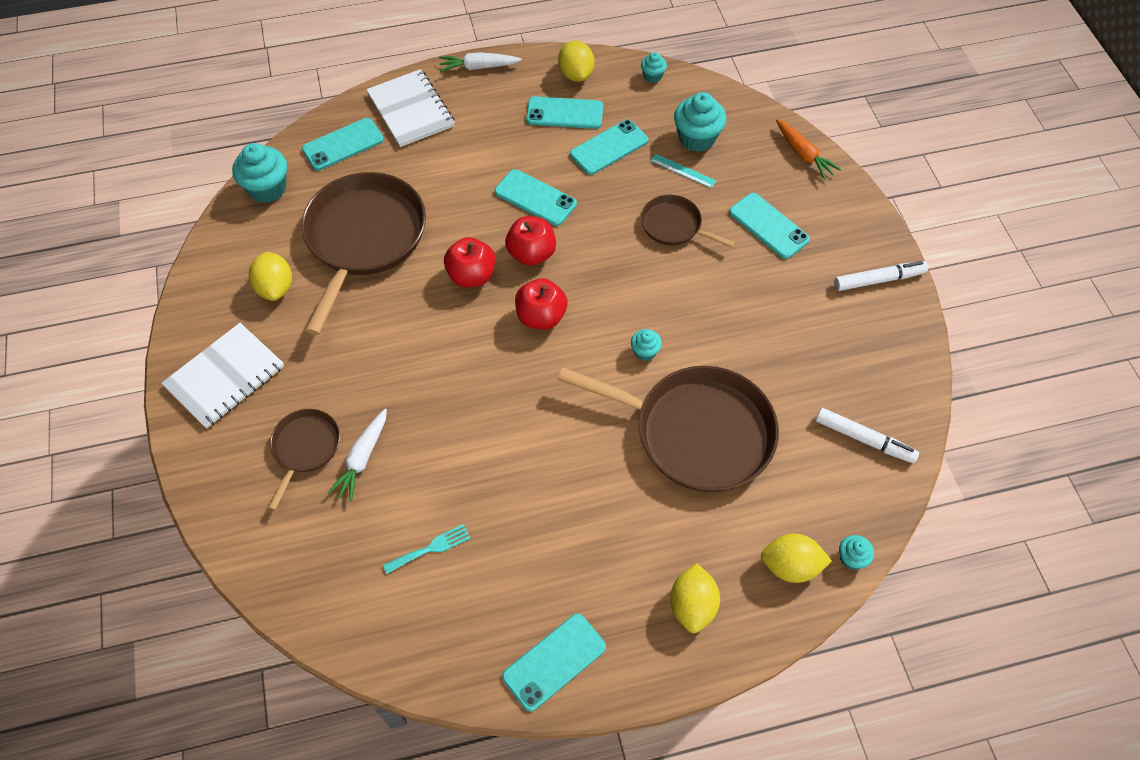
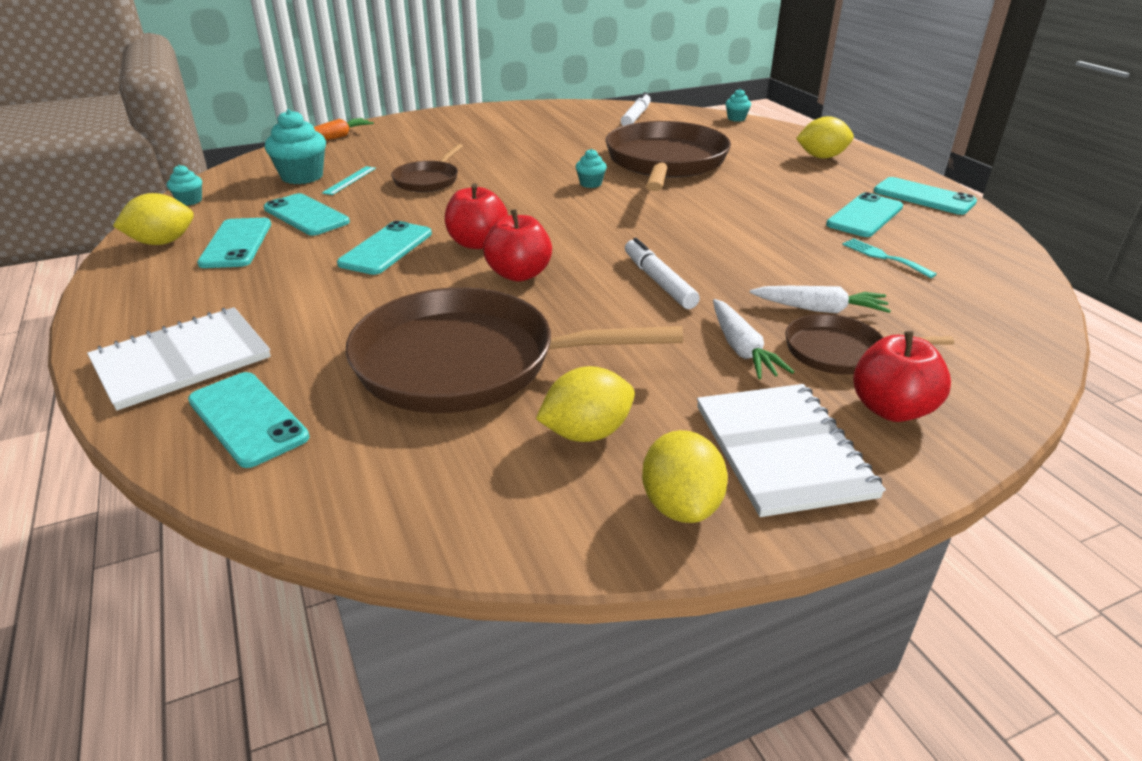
camera: 100 degrees left, 25 degrees down
(225, 377) = (782, 450): white notebook -> white notebook turned 45 degrees clockwise
(267, 188) = (351, 493): turquoise cupcake -> none
(479, 67) = (105, 312): white carrot -> white carrot (741, 349)
(541, 317) = (567, 231): red apple -> red apple (891, 409)
(768, 226) = (426, 147): turquoise phone -> turquoise phone (865, 216)
(790, 566) = (759, 132): yellow lemon -> yellow lemon (680, 505)
(878, 280) = (482, 114): white marker -> white marker (658, 281)

